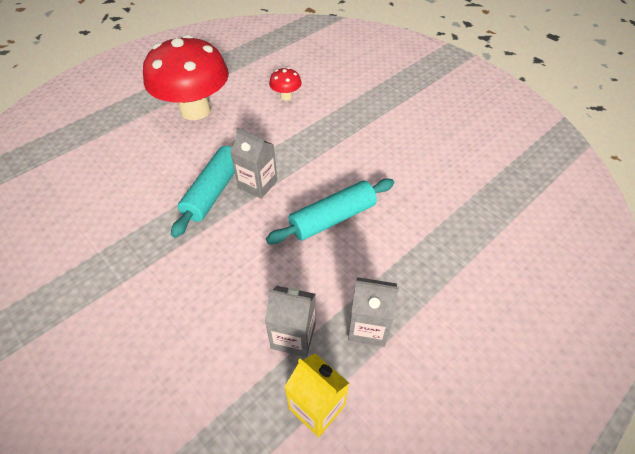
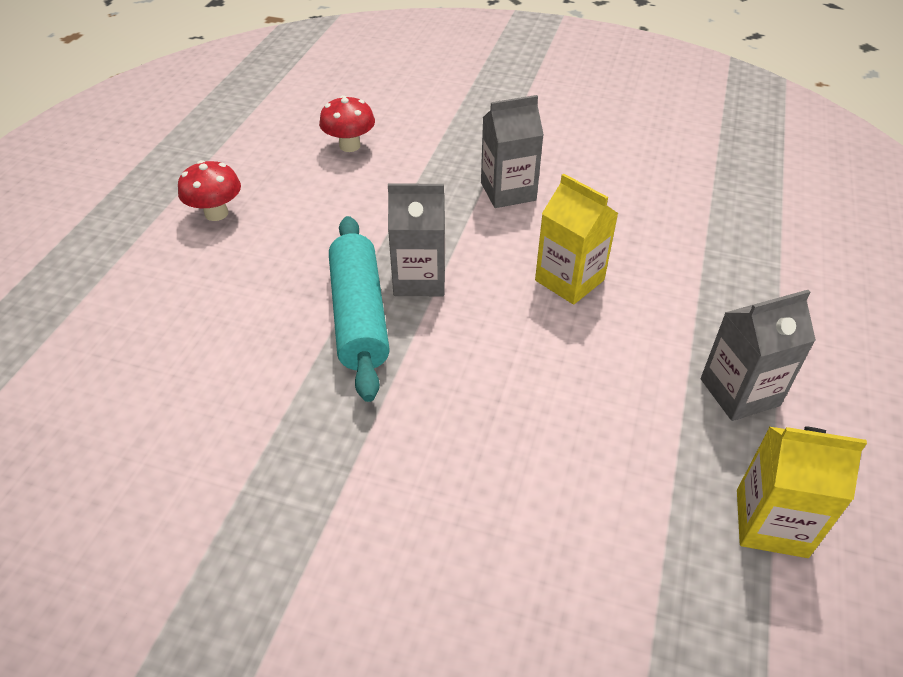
camera: 30 degrees left, 5 degrees down
(195, 110) = (216, 213): red mushroom -> red mushroom, size x0.42
(293, 336) = (659, 452): grey carton -> grey carton (508, 191)
(332, 218) = (569, 280): turquoise rolling pin -> yellow carton

